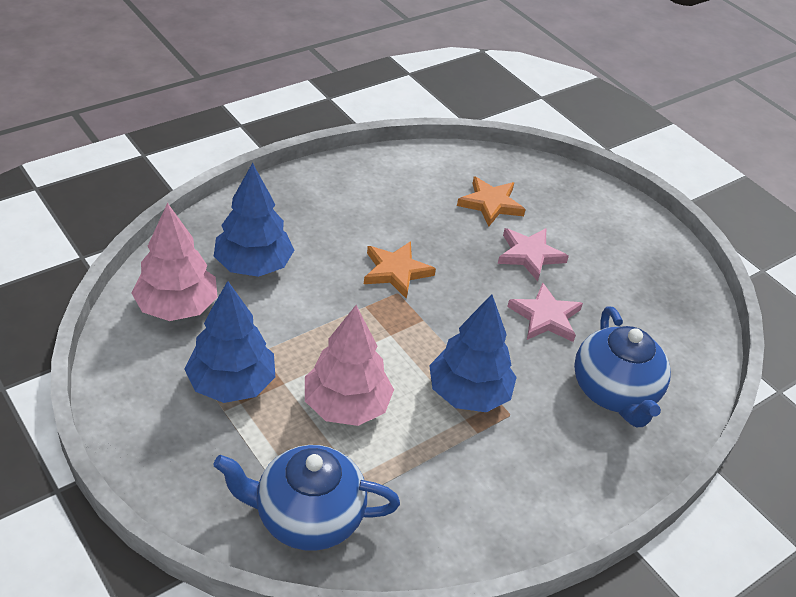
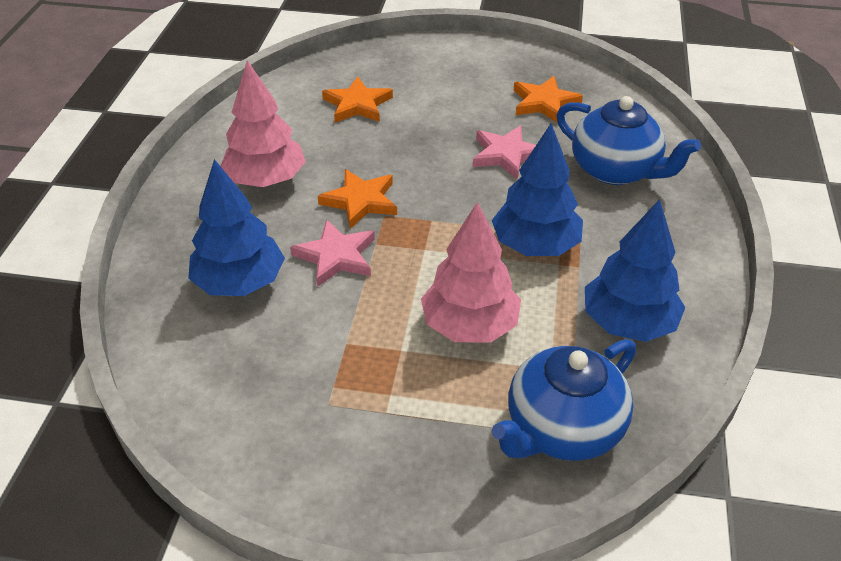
camera: 40 degrees left, 0 degrees up
(177, 307) = (221, 368): pink tree -> pink tree (266, 180)
(231, 384) = (361, 387): blue tree -> blue tree (628, 323)
(529, 255) = (435, 121): pink star -> pink star (336, 256)
(636, 302) = (544, 103): none -> orange star

